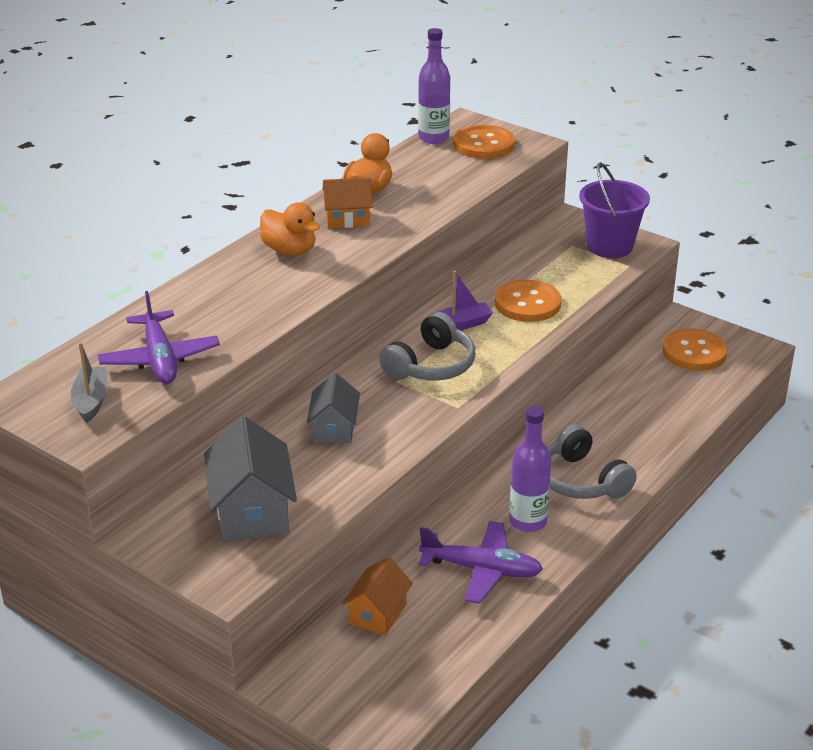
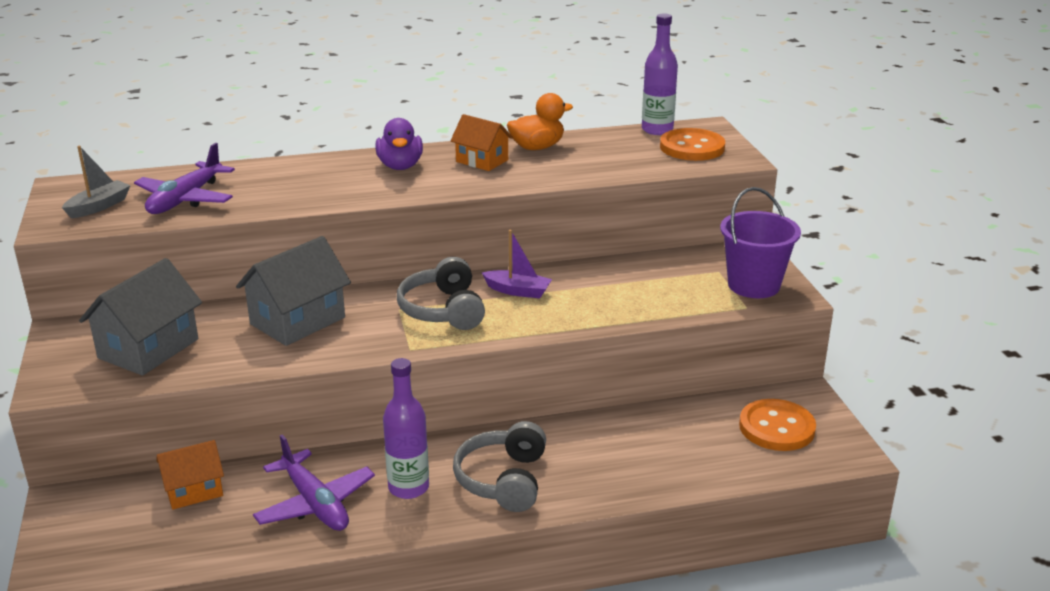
camera: 40 degrees right, 5 degrees down
(290, 250) = (400, 166): orange duck -> purple duck
(334, 428) = (298, 321): grey house -> grey house, size x1.61
(431, 365) = (443, 310): grey headphones -> grey headphones turned 90 degrees clockwise
(527, 303) = (601, 299): orange button -> none

